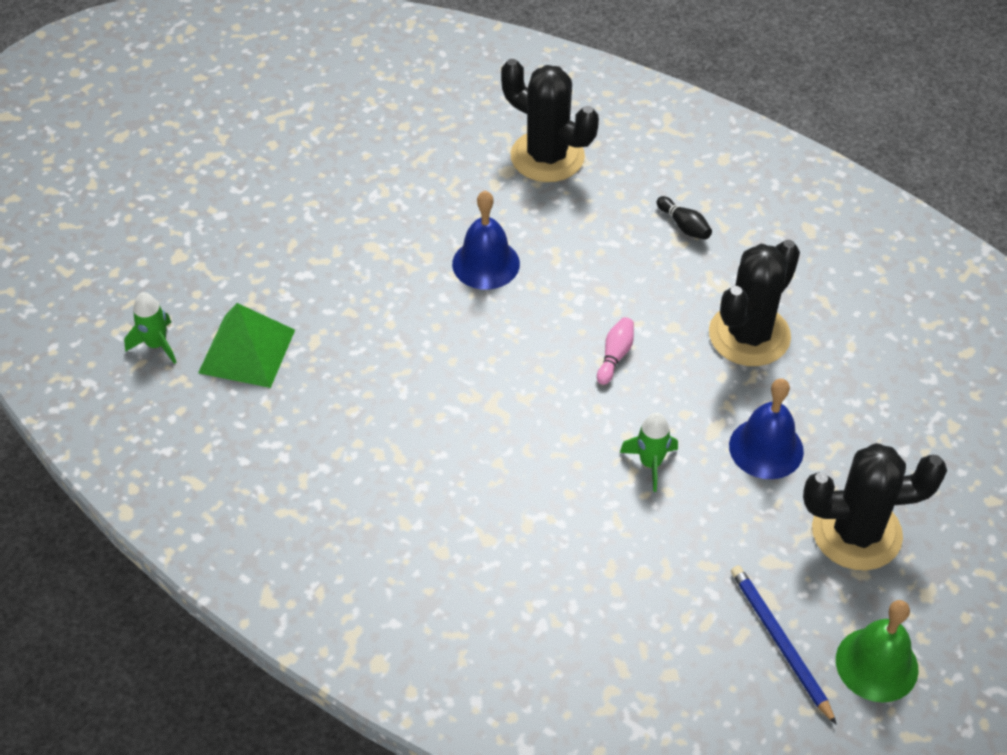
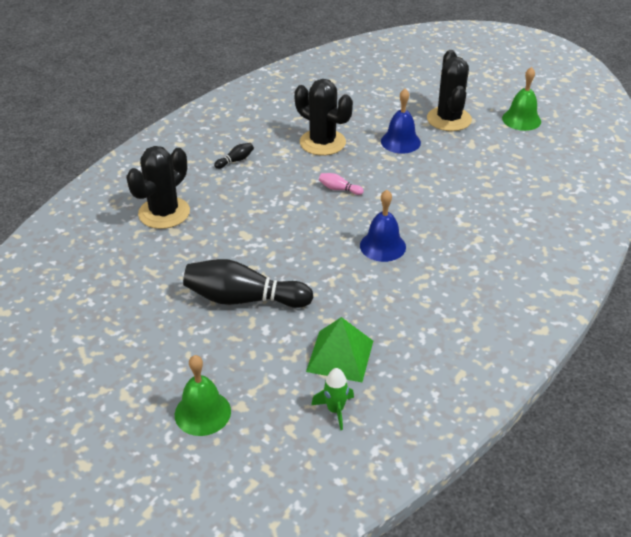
camera: 90 degrees left, 10 degrees down
(174, 223) = (202, 412): none -> green bell
(363, 250) = (243, 299): none -> black bowling pin
(486, 263) = (261, 240): blue bell -> blue bell (382, 246)
(650, 463) = (416, 179): green rocket -> none
(780, 642) = (517, 145): blue pencil -> none

